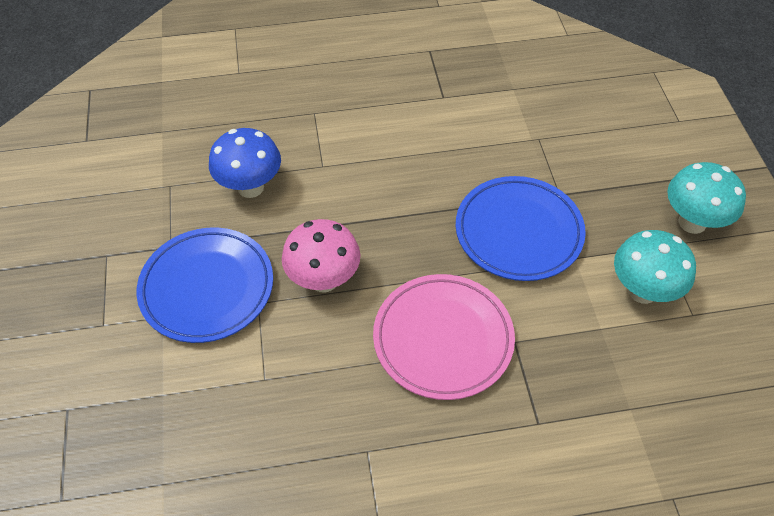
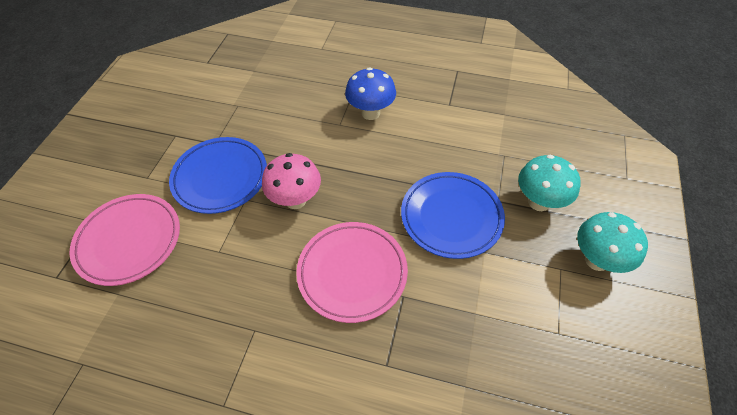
camera: 25 degrees right, 0 degrees up
(134, 414) = (129, 241): none -> pink plate
(250, 187) = (285, 123): blue mushroom -> blue mushroom (370, 113)
(642, 291) = (525, 298): turquoise mushroom -> turquoise mushroom (539, 202)

